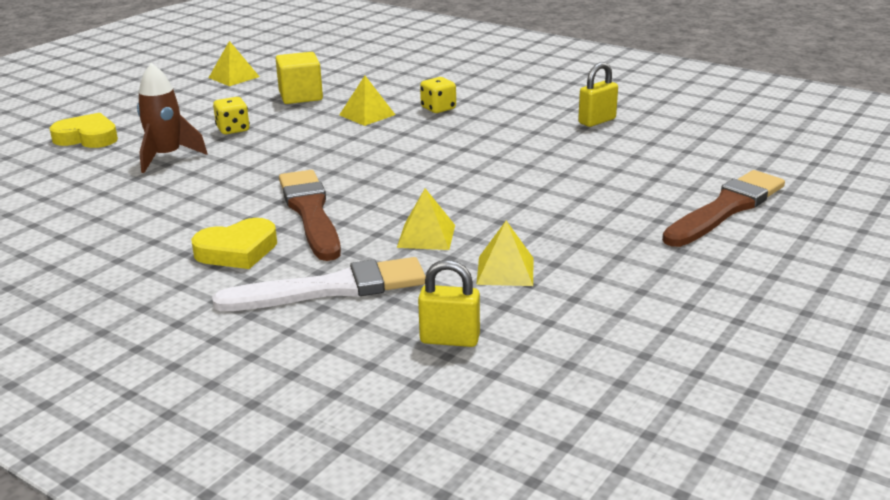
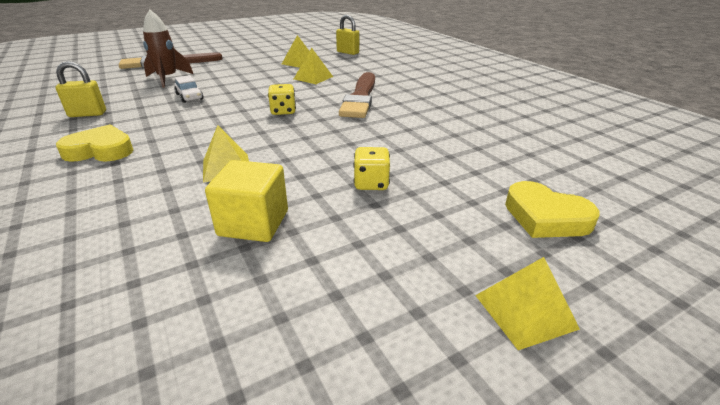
camera: 155 degrees left, 5 degrees up
(167, 157) = (448, 163): brown rocket -> brown rocket (168, 79)
(234, 77) = (302, 326): yellow pyramid -> yellow pyramid (525, 311)
(237, 251) = (413, 89): yellow heart -> yellow heart (100, 150)
(331, 289) = (377, 69): white brush -> none
(438, 108) = (157, 157): yellow dice -> yellow dice (283, 111)
(541, 162) = (189, 97): none -> white car

